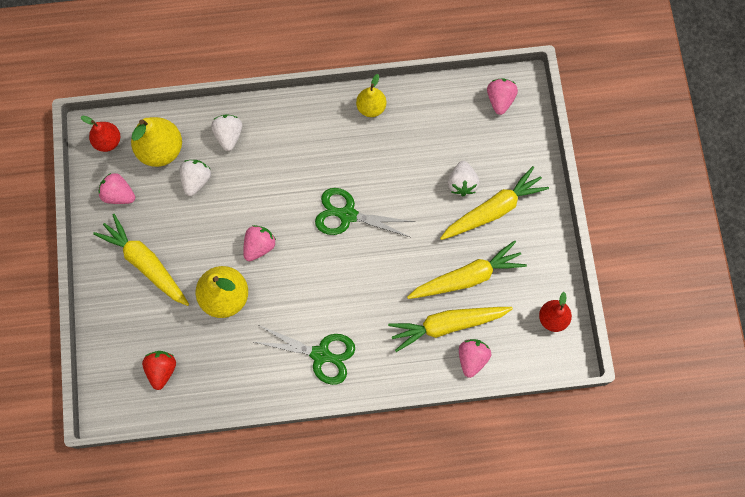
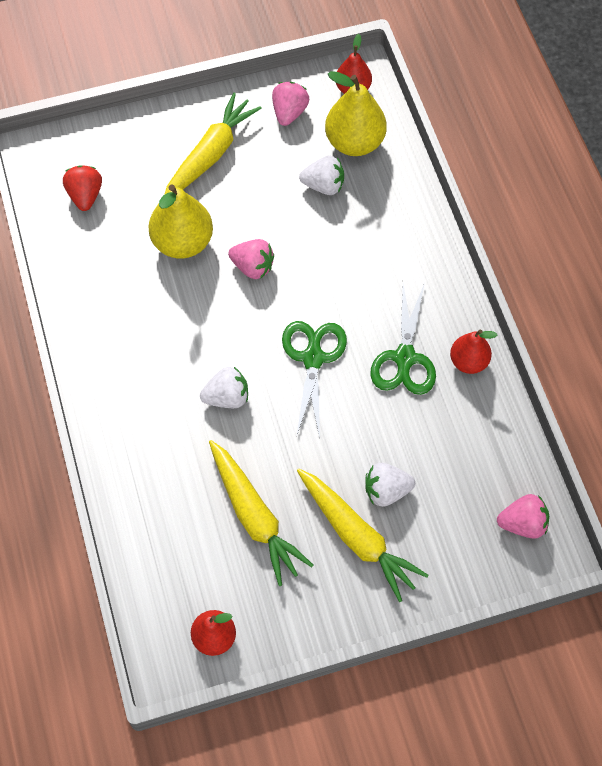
camera: 80 degrees right, 10 degrees down
(162, 370) = (85, 196): red strawberry -> red strawberry turned 90 degrees counterclockwise
(229, 135) = (390, 208): white strawberry -> white strawberry (227, 397)
(320, 354) = (125, 358): green scissors -> green scissors (404, 358)
(371, 107) = (468, 362): yellow pear -> red pear
(447, 325) = (184, 501): yellow carrot -> none
(472, 358) = (143, 538): pink strawberry -> none

